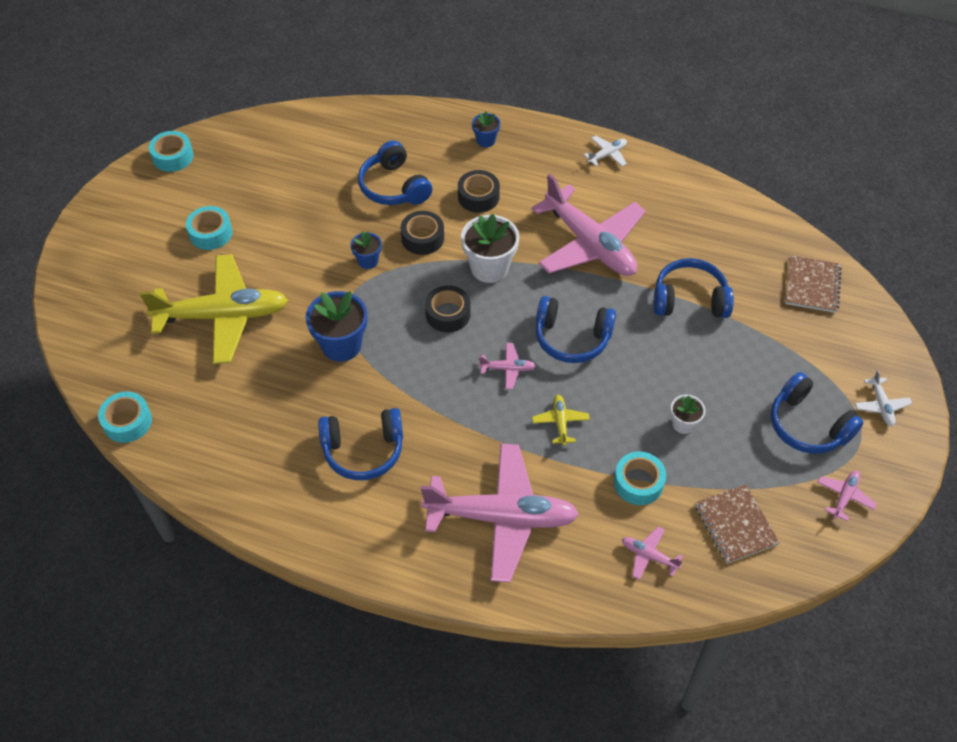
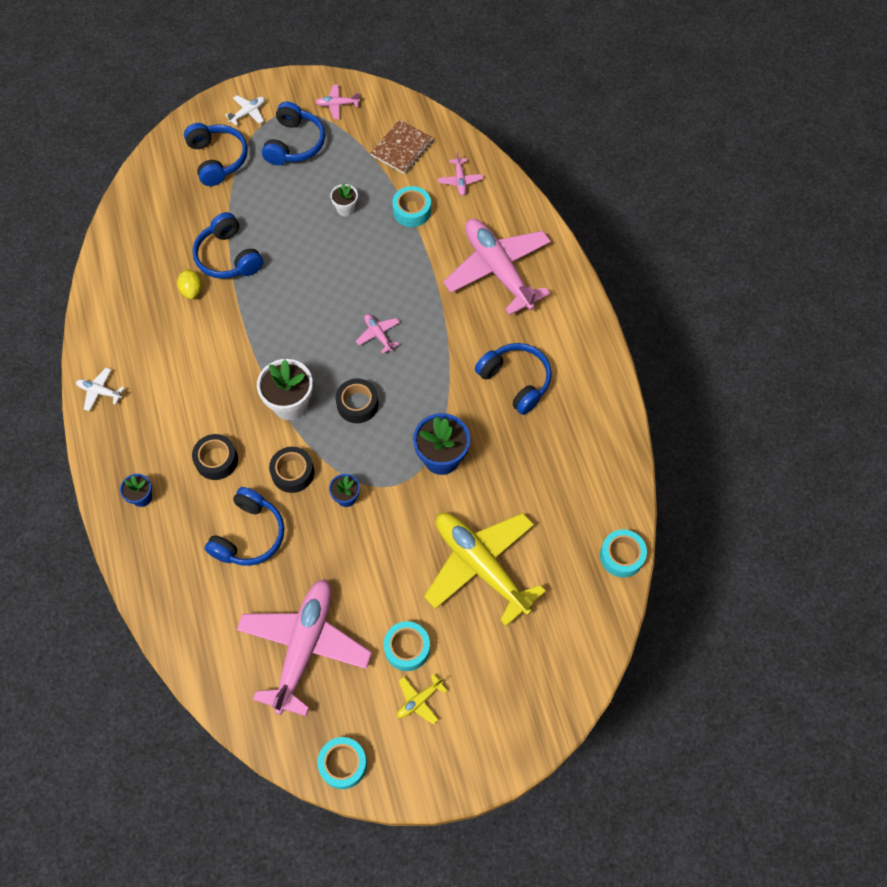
camera: 125 degrees left, 10 degrees up
(560, 422) = (399, 278): yellow plane -> yellow plane (419, 700)
(572, 338) = (320, 310): blue headphones -> blue headphones (217, 159)
(590, 244) = (216, 349): pink plane -> pink plane (304, 646)
(669, 256) = (192, 290): none -> yellow lemon
(812, 285) = (161, 190): brown notebook -> none

